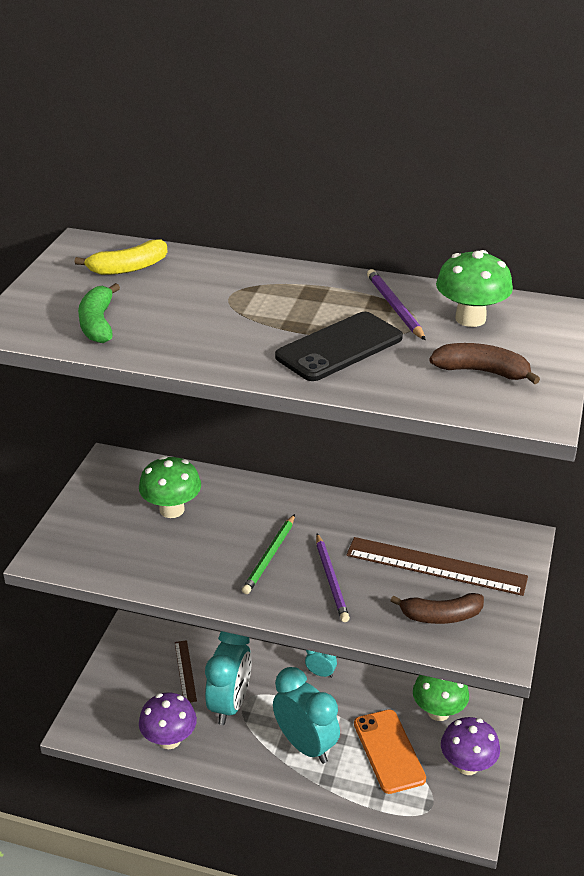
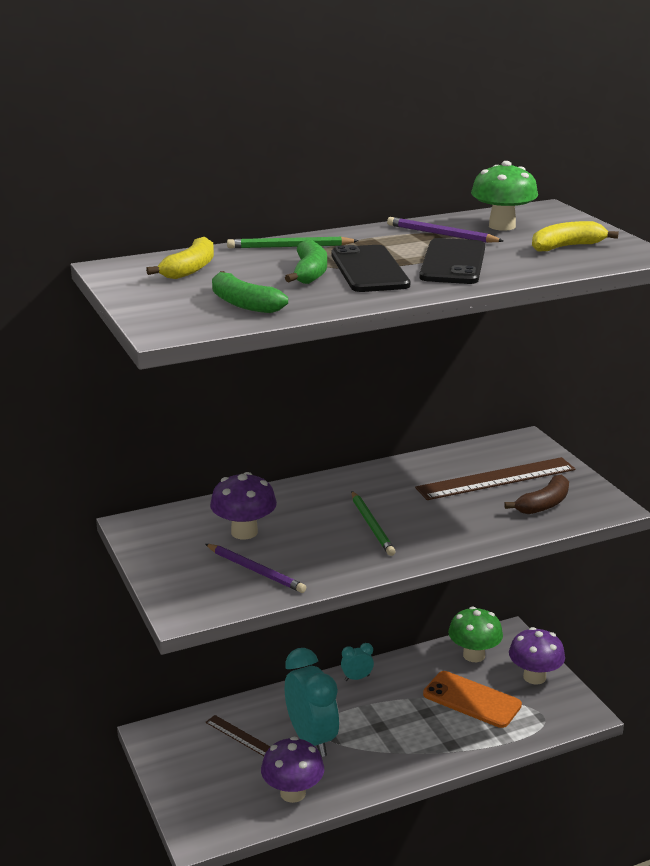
camera: 40 degrees left, 10 degrees down
(172, 509) = (244, 532): green mushroom -> purple mushroom
(204, 309) = (309, 273): none -> green banana
(243, 272) = (290, 247): none -> green pencil
(255, 326) = (369, 270): none -> black phone
(305, 745) = (407, 732): turquoise clock -> none
(331, 580) = (439, 518): purple pencil -> purple pencil (256, 570)
(482, 371) = (566, 247): brown banana -> yellow banana

